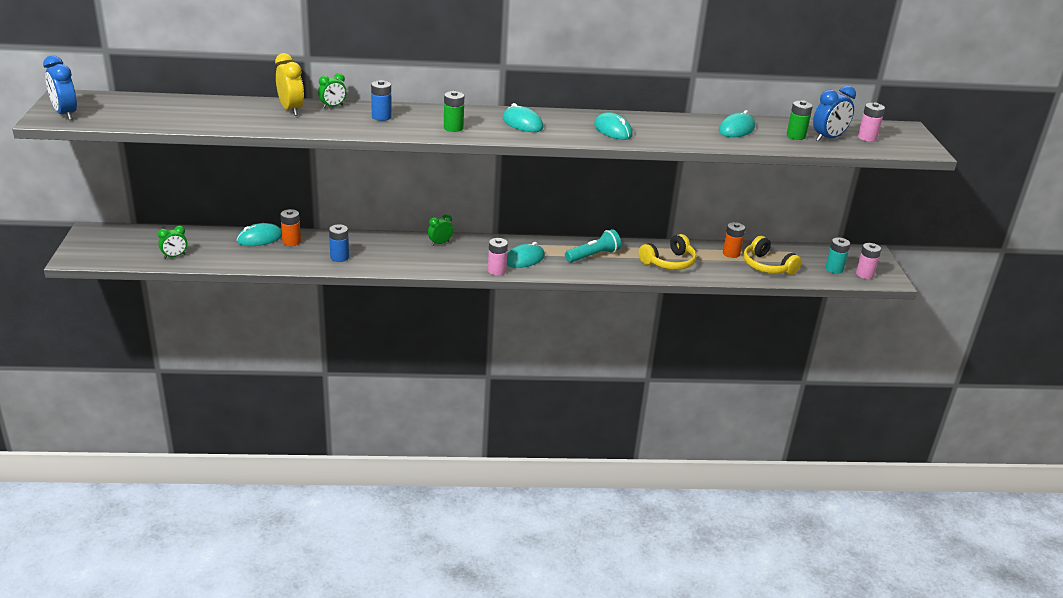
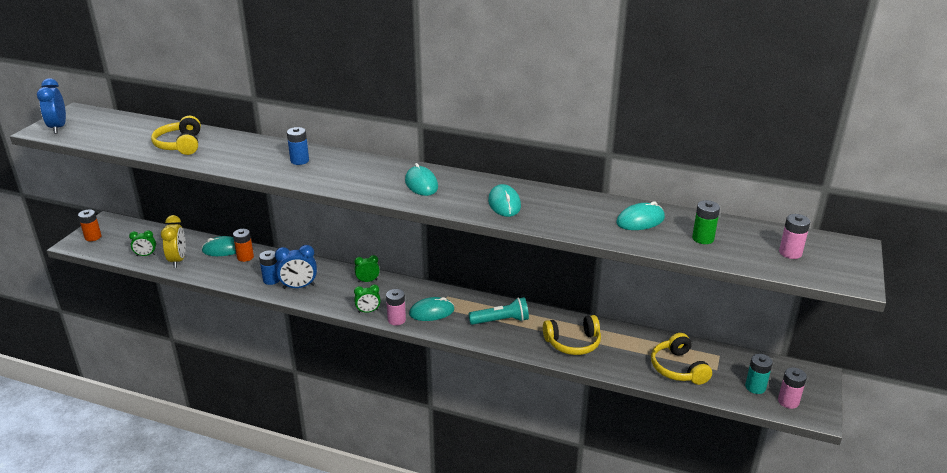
camera: 25 degrees right, 0 degrees up
(235, 116) = (180, 145): none -> yellow headphones
(291, 110) = (231, 144): yellow clock -> yellow clock (178, 260)
(332, 106) = (269, 145): green clock -> green clock (368, 311)
(453, 128) = (352, 181): green battery -> none
(731, 253) = (648, 345): orange battery -> orange battery (93, 237)
(828, 138) = (740, 247): blue clock -> blue clock (299, 286)

